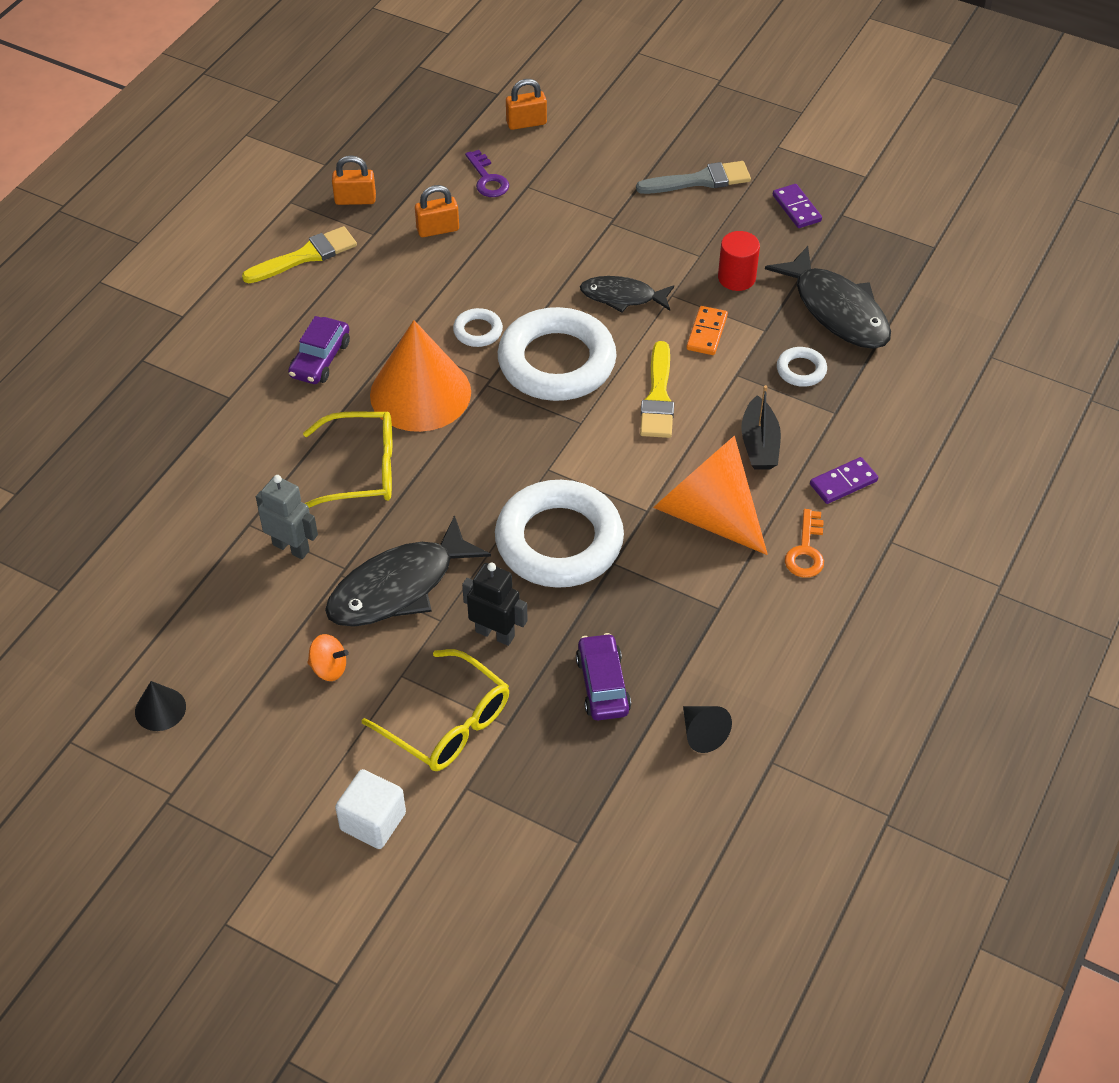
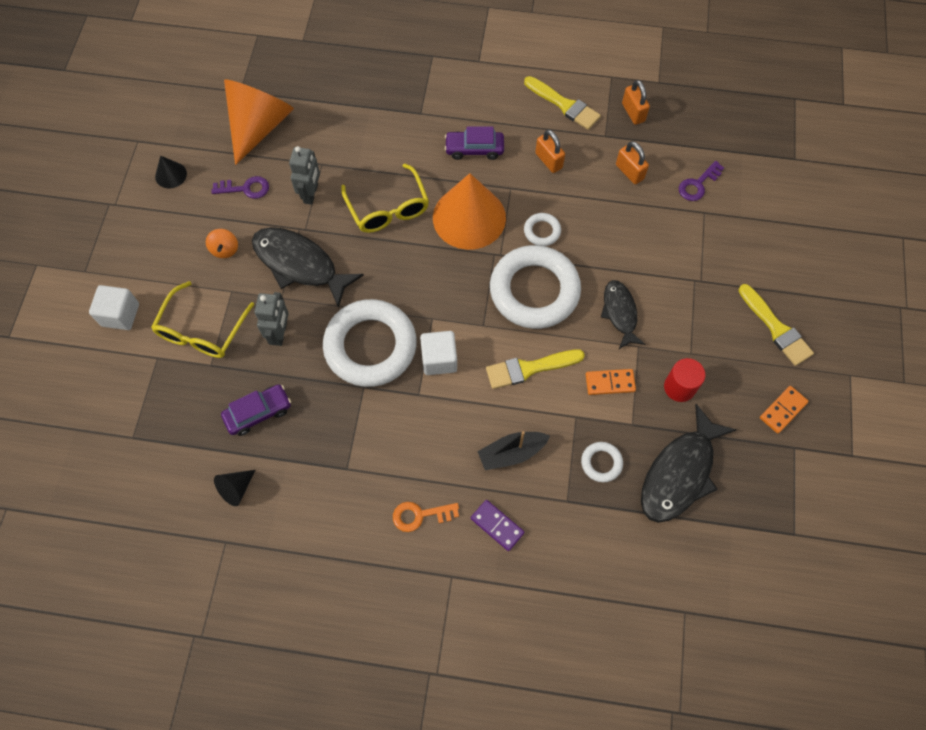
camera: 70 degrees right, 15 degrees up
(238, 621) = (245, 188): none -> purple key
(495, 633) = (280, 333): black robot -> grey robot
(526, 123) = (773, 188): orange padlock -> orange padlock (548, 161)
(608, 477) = (439, 359): none -> white cube
(700, 180) = (776, 328): grey brush -> yellow brush
(707, 513) = (430, 435): orange cone -> orange cone (259, 126)
(796, 208) = (782, 410): purple domino -> orange domino

